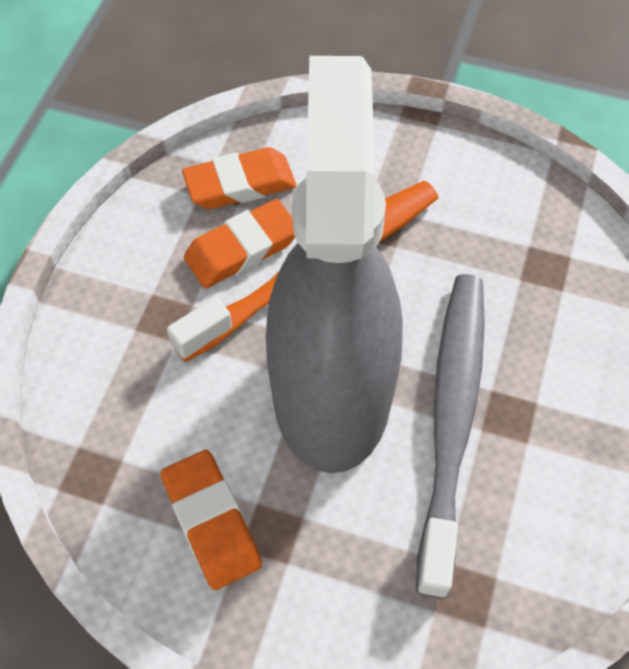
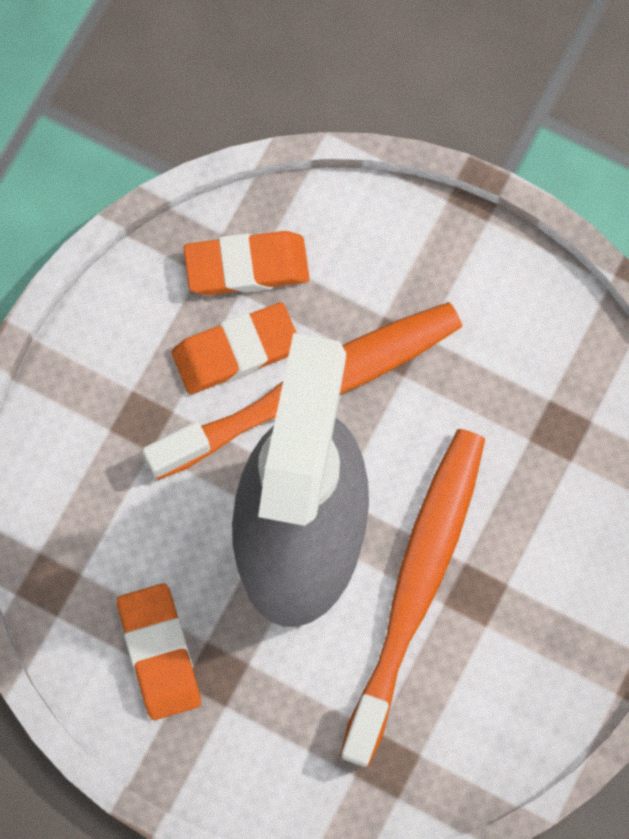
camera: 10 degrees right, 15 degrees up
(451, 419) = (416, 588): grey toothbrush -> orange toothbrush

